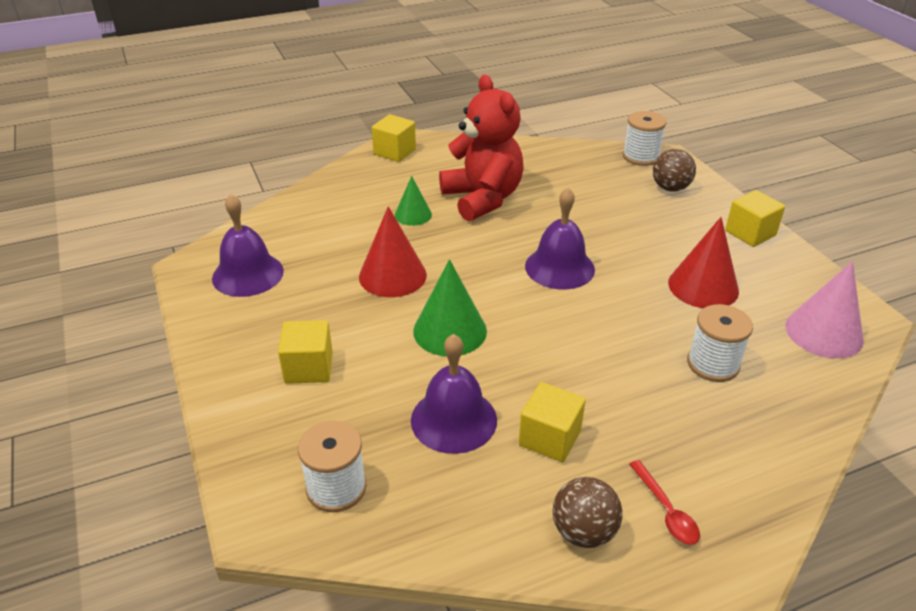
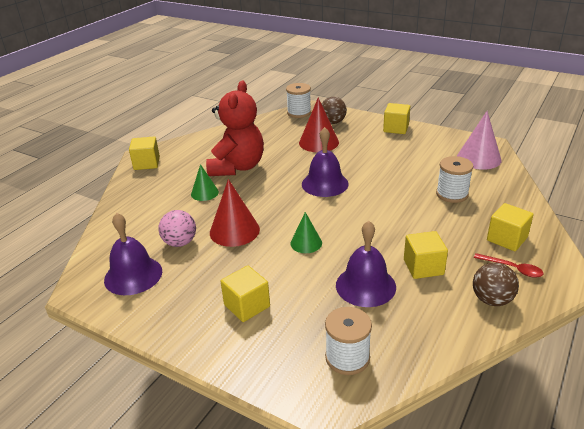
camera: 35 degrees left, 5 degrees down
(326, 261) = (180, 243): none -> pink ball
(450, 331) = (306, 243): green cone -> green cone, size x0.61
(482, 199) = (237, 167): red teddy bear -> red teddy bear turned 75 degrees clockwise
(703, 286) = (405, 161): red cone -> red cone (318, 142)
(712, 467) = (507, 239): none -> yellow cube

